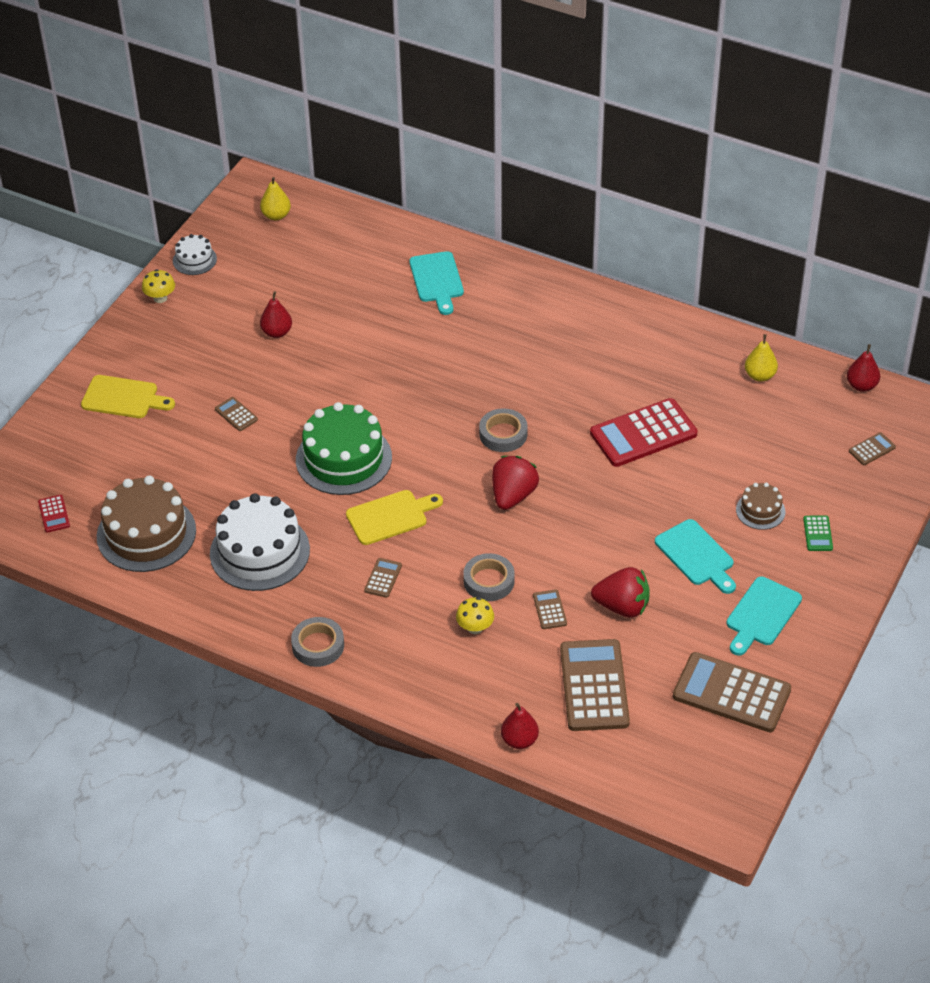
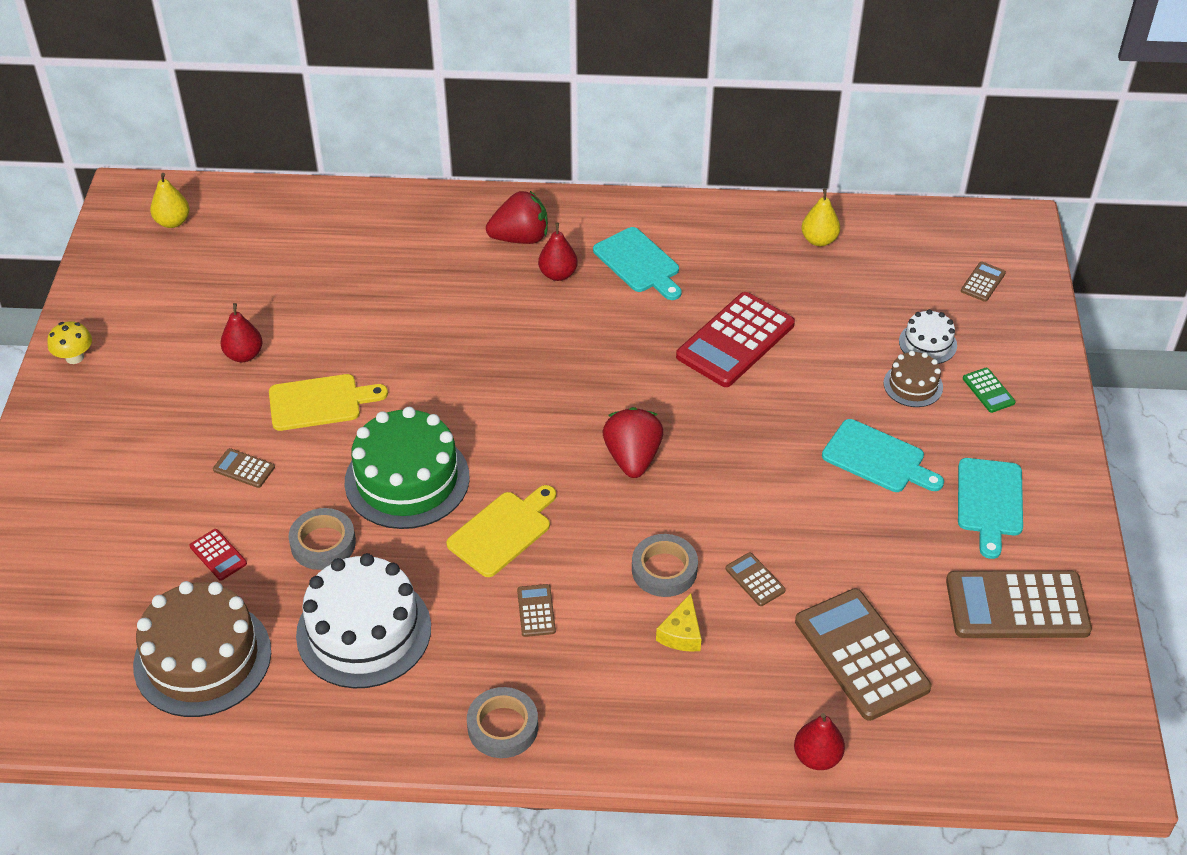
camera: 25 degrees left, 0 degrees up
(54, 514) = (63, 675): red calculator -> red calculator (218, 555)
(123, 398) = (86, 493): yellow cutting board -> yellow cutting board (320, 402)
(194, 260) = (96, 300): white cake -> white cake (927, 343)
(437, 280) = (404, 240): turquoise cutting board -> turquoise cutting board (639, 263)
(475, 628) = (681, 633): yellow mushroom -> yellow cheese
(503, 434) = (579, 390): grey tape -> grey tape (323, 543)
(622, 606) = (834, 546): red strawberry -> red strawberry (520, 238)
(861, 386) = (928, 219): red pear -> red pear (558, 274)

